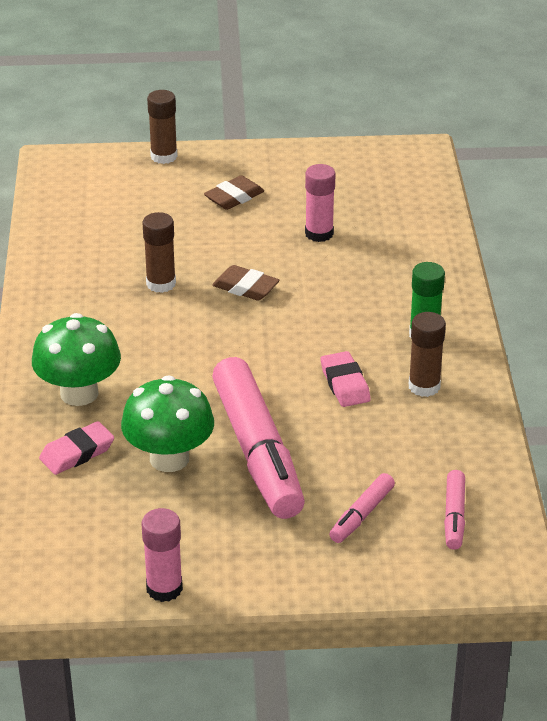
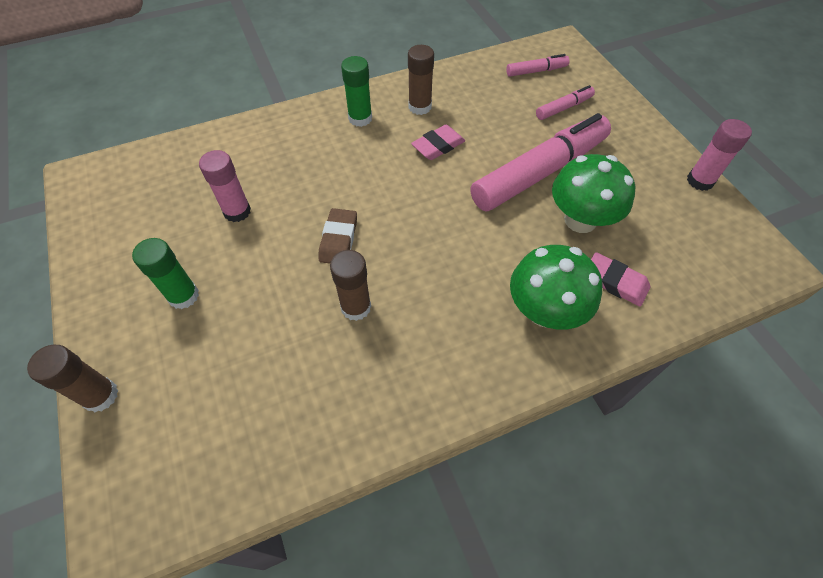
camera: 110 degrees left, 20 degrees up
(234, 197) = (183, 296): brown eraser -> green glue stick
(362, 515) = (563, 108): pink marker -> pink marker turned 45 degrees counterclockwise

